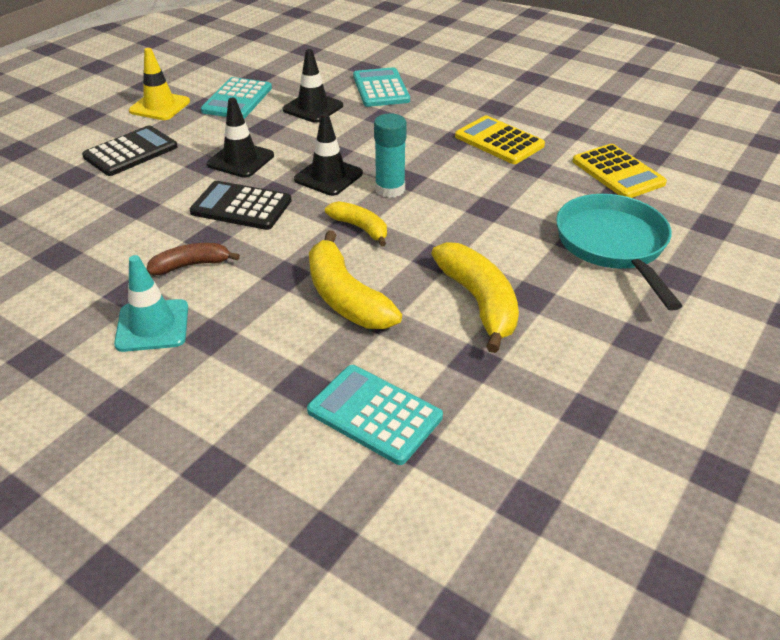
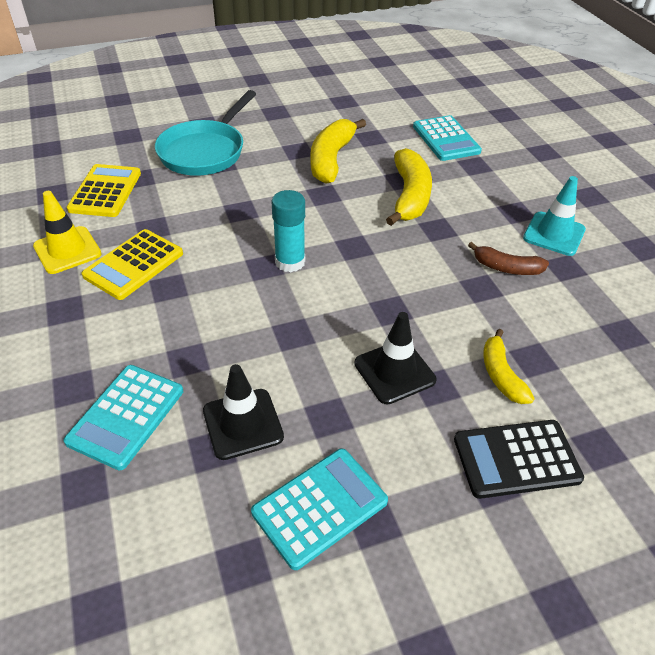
camera: 145 degrees left, 5 degrees up
(160, 106) = (439, 559): yellow traffic cone -> yellow traffic cone (67, 250)
(241, 206) = (432, 307): black calculator -> none
(328, 176) = (327, 302): black traffic cone -> none
(360, 228) = (351, 239): yellow banana -> yellow banana (501, 375)
(499, 141) = (133, 265): yellow calculator -> yellow calculator turned 45 degrees clockwise

